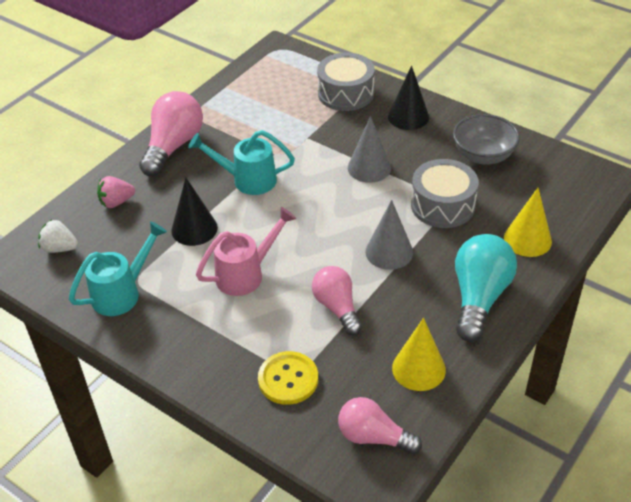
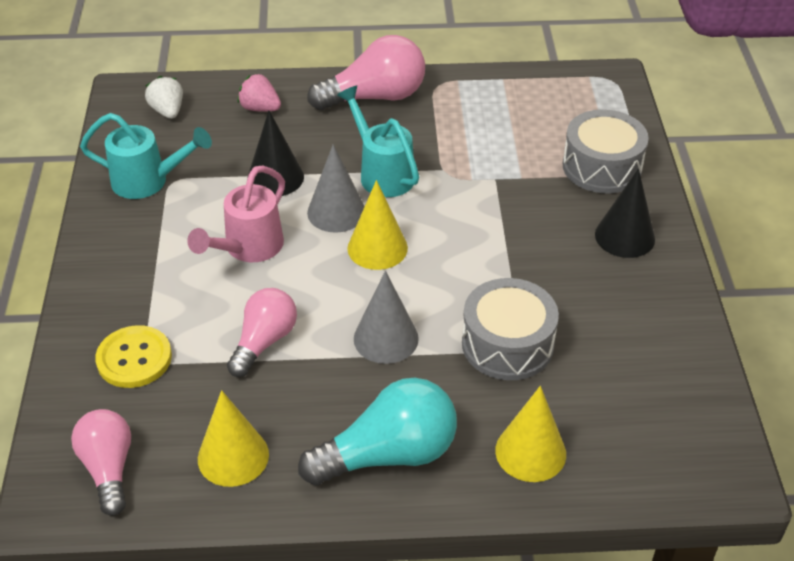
camera: 50 degrees right, 0 degrees up
(246, 274) = (248, 248): pink watering can -> pink watering can turned 105 degrees clockwise
(310, 216) = (377, 248): none -> yellow cone
(369, 167) = (502, 251): grey cone -> grey cone (336, 212)
(483, 156) = (633, 336): grey bowl -> none

